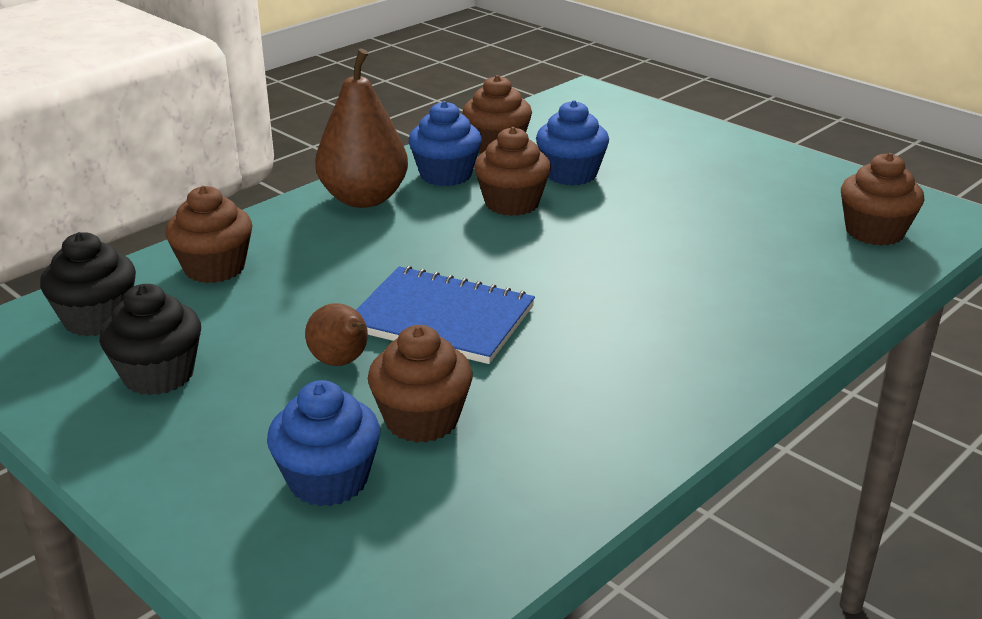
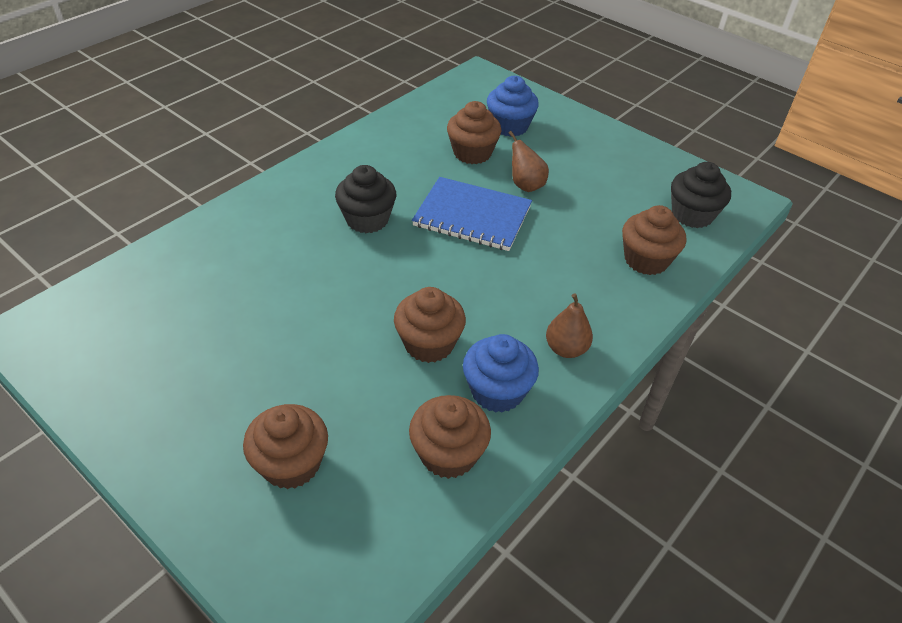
camera: 175 degrees right, 15 degrees up
(158, 375) = (625, 177): black cupcake -> black cupcake (367, 219)
(364, 199) = (566, 349): brown pear -> brown pear, size x0.54
(571, 174) = (369, 395): blue cupcake -> none
(874, 232) = (118, 307): brown cupcake -> brown cupcake (291, 464)

